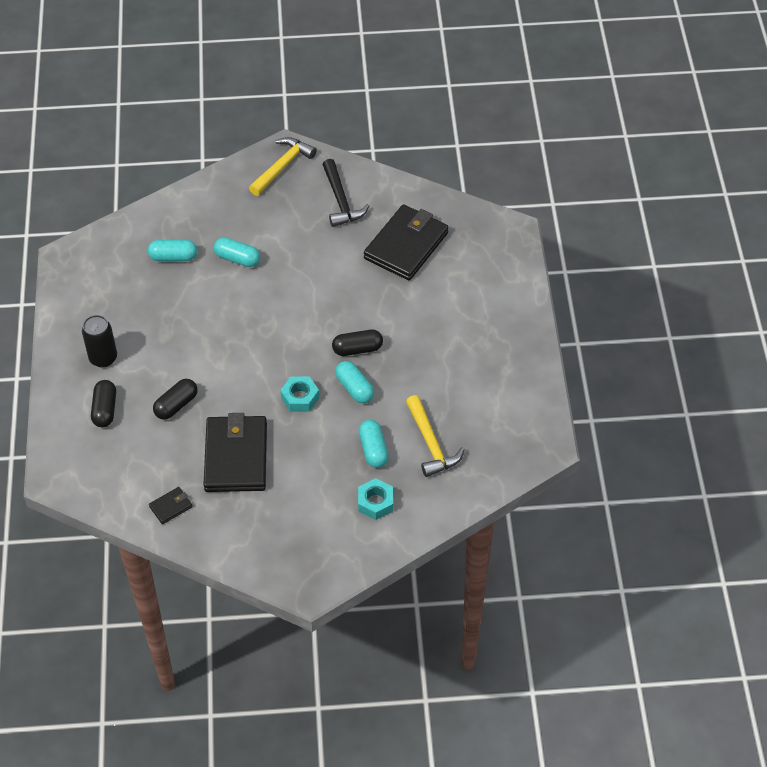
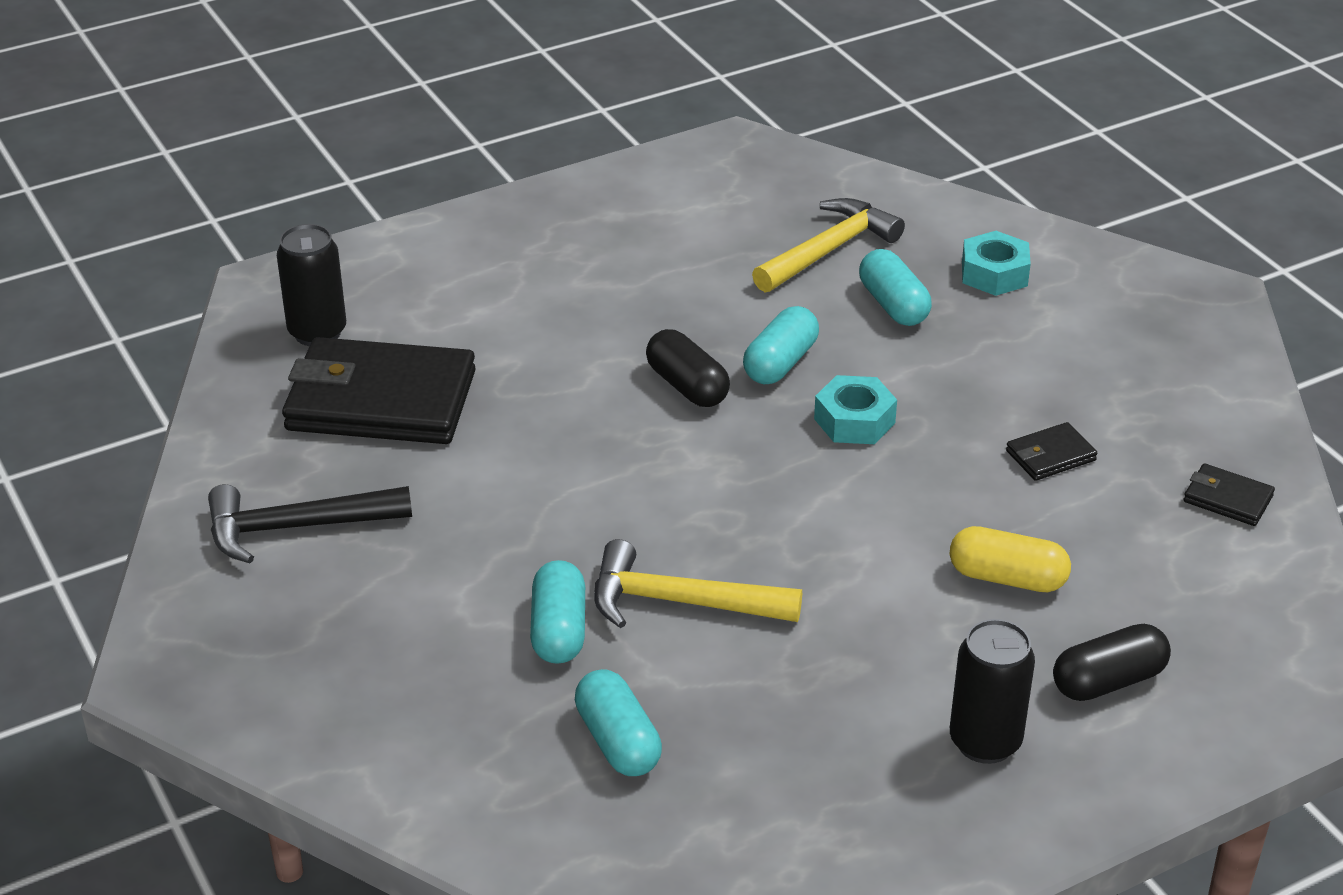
camera: 115 degrees left, 15 degrees down
(176, 405) = (1007, 578): black capsule -> yellow capsule
(236, 457) = (1050, 456): black wallet -> black wallet, size x0.43
(282, 166) = (224, 657): yellow hammer -> yellow hammer (680, 602)
(341, 201) = (295, 528): black hammer -> black hammer turned 150 degrees counterclockwise
(373, 449) = (893, 305): turquoise capsule -> turquoise capsule turned 75 degrees counterclockwise
(466, 238) = (317, 332): none -> black can

